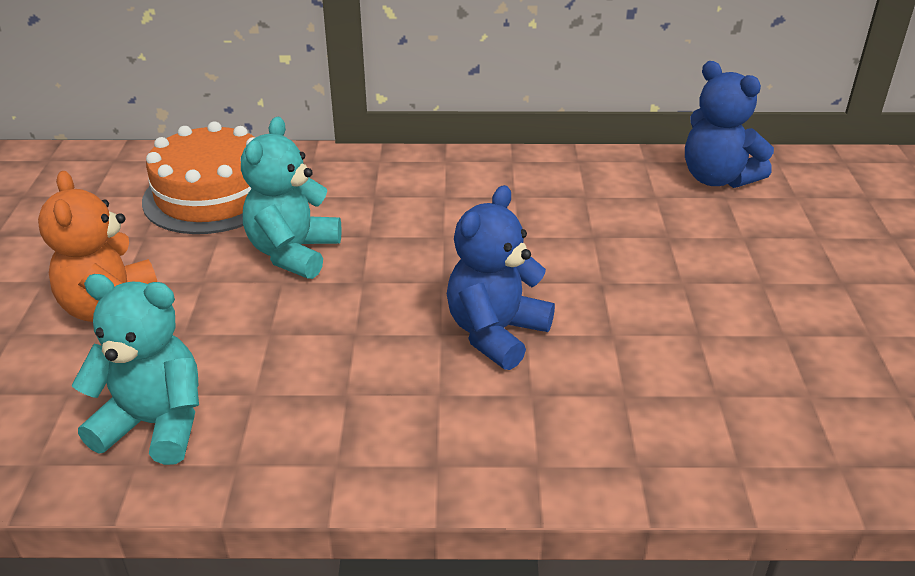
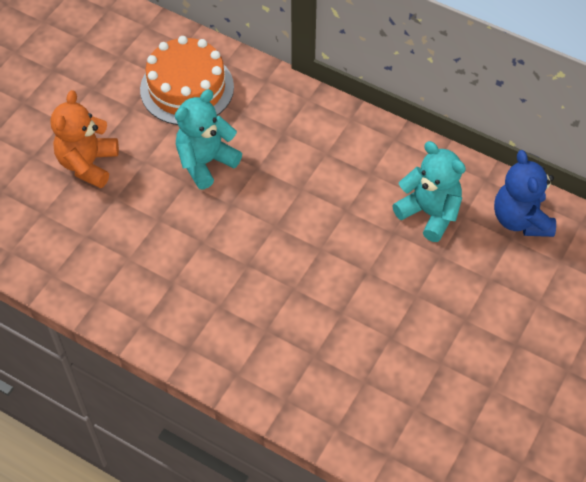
camera: 30 degrees right, 20 degrees up
(155, 424) = (72, 255): turquoise teddy bear -> turquoise teddy bear (429, 213)
(496, 333) = (277, 279): blue teddy bear -> none

